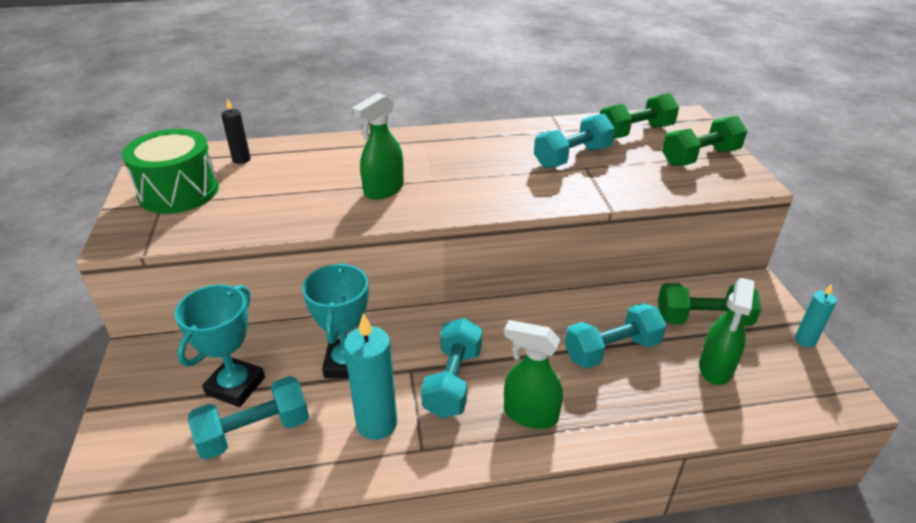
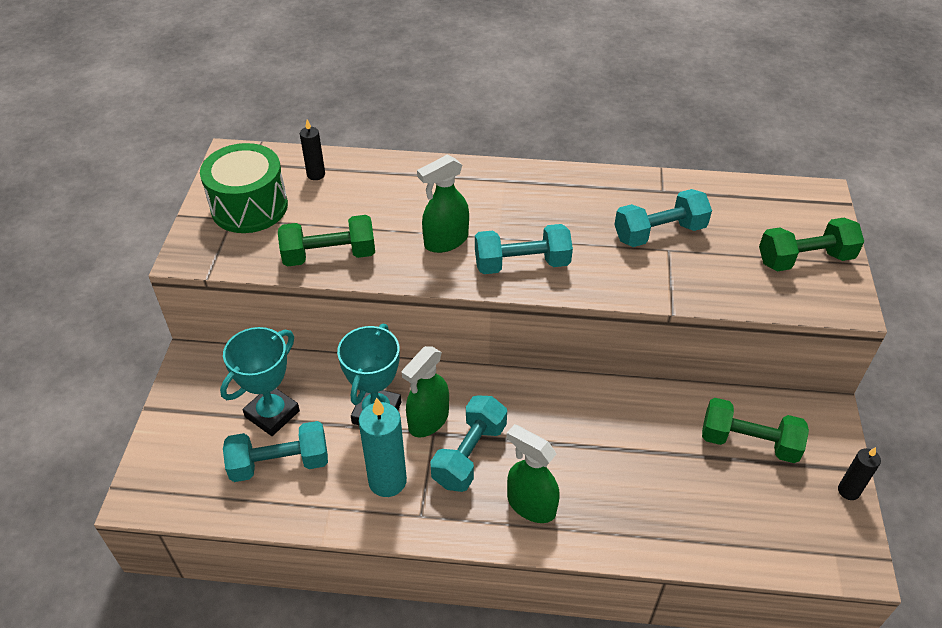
camera: 15 degrees right, 10 degrees up
(612, 350) = (637, 456): turquoise dumbbell -> turquoise dumbbell (522, 264)
(635, 132) = (746, 209): green dumbbell -> green dumbbell (329, 255)
(715, 368) = (736, 500): green spray bottle -> green spray bottle (428, 420)
(805, 340) = (848, 491): turquoise candle -> black candle

